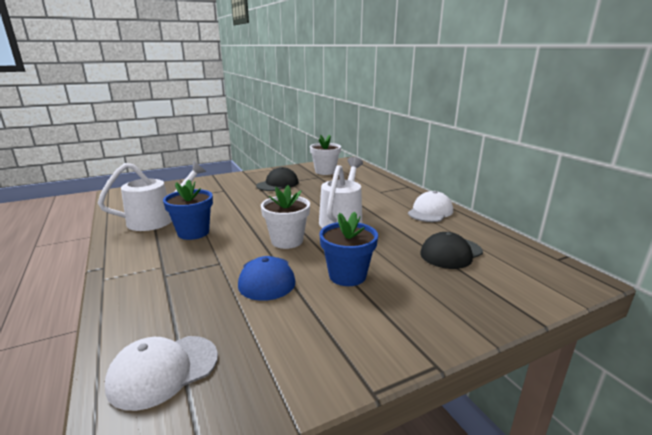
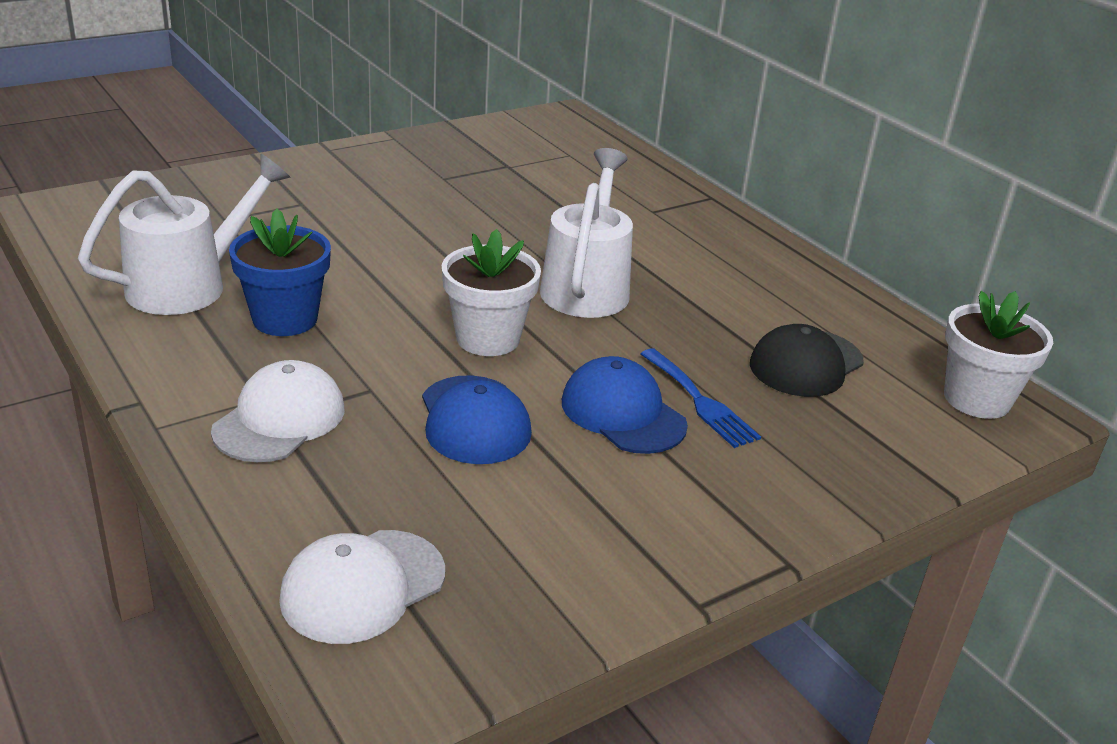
camera: 10 degrees left, 10 degrees up
(278, 184) = (420, 186): black cap -> none
(325, 171) = (518, 149): white flower pot -> white flower pot (976, 399)
(347, 275) = (623, 413): blue flower pot -> blue cap
(391, 270) = (700, 401): none -> blue fork
(430, 211) = (762, 266): white cap -> white cap (280, 419)

